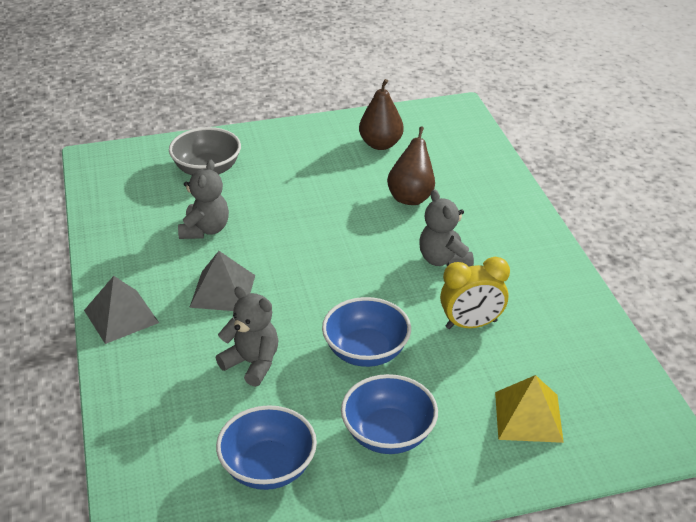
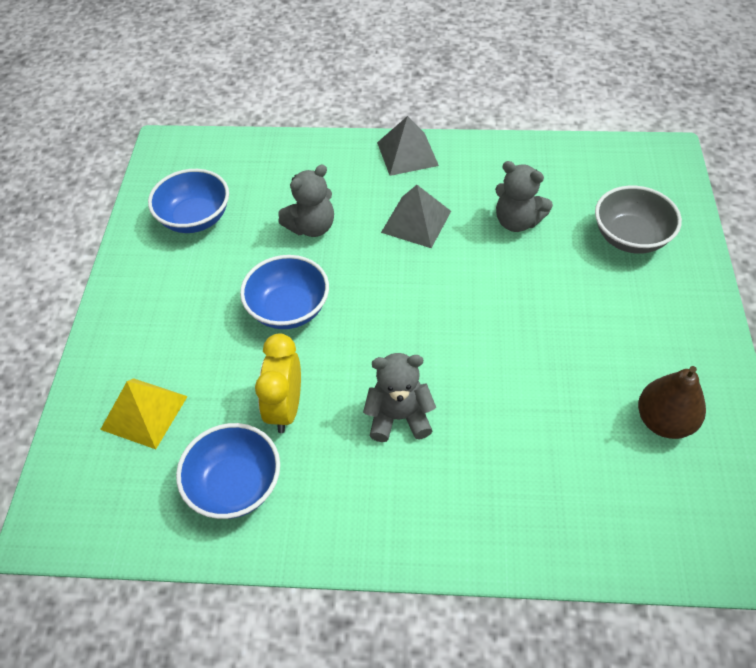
camera: 110 degrees right, 15 degrees up
(388, 434) = (184, 300): blue bowl -> blue bowl (235, 485)
(411, 197) = (532, 421): brown pear -> none

